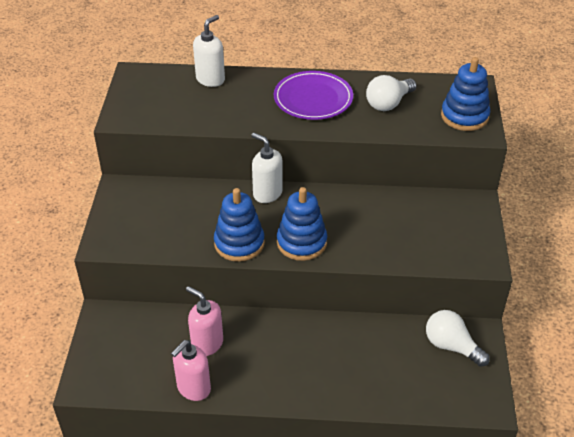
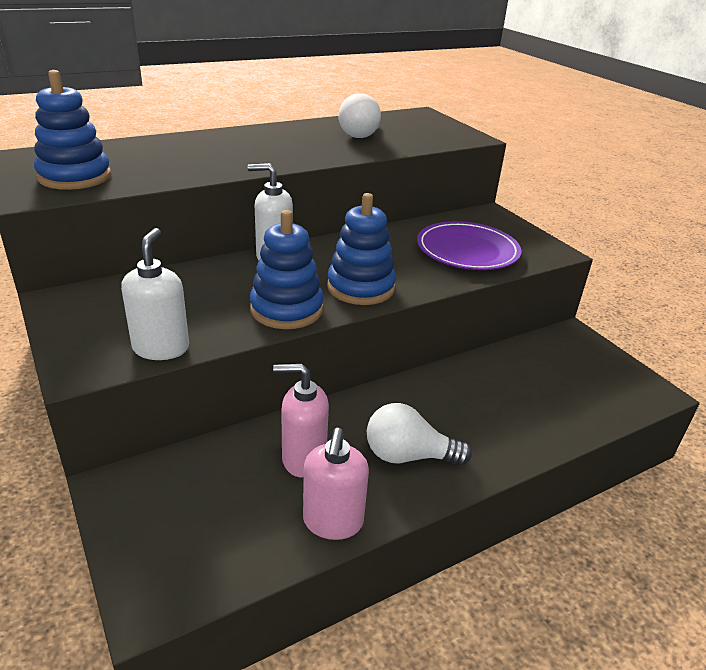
camera: 35 degrees left, 10 degrees down
(210, 79) = (134, 146): white soap dispenser -> white soap dispenser (161, 348)
(313, 99) = (277, 142): purple plate -> purple plate (467, 251)
(451, 346) = (563, 354): white light bulb -> white light bulb (408, 456)
(464, 116) = (442, 131): blue stacking toy -> blue stacking toy (75, 177)

